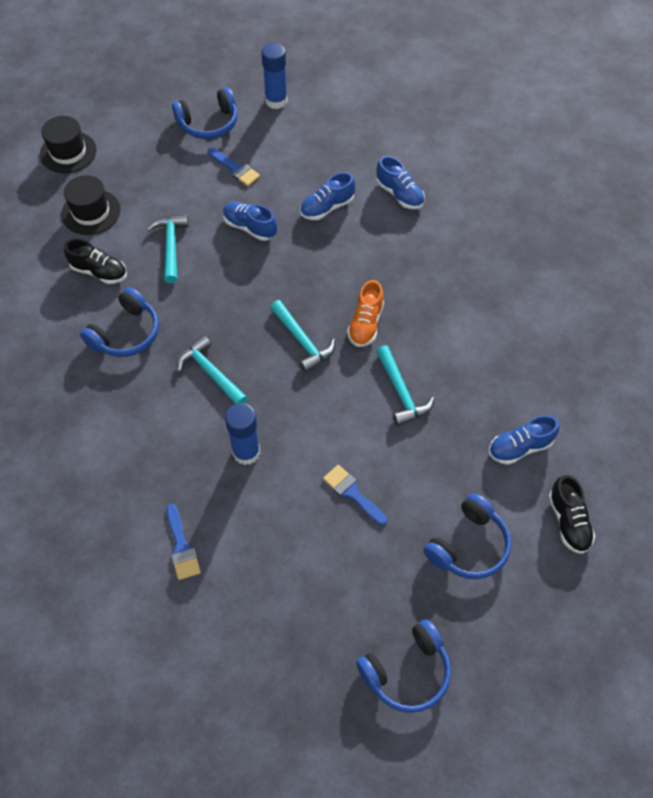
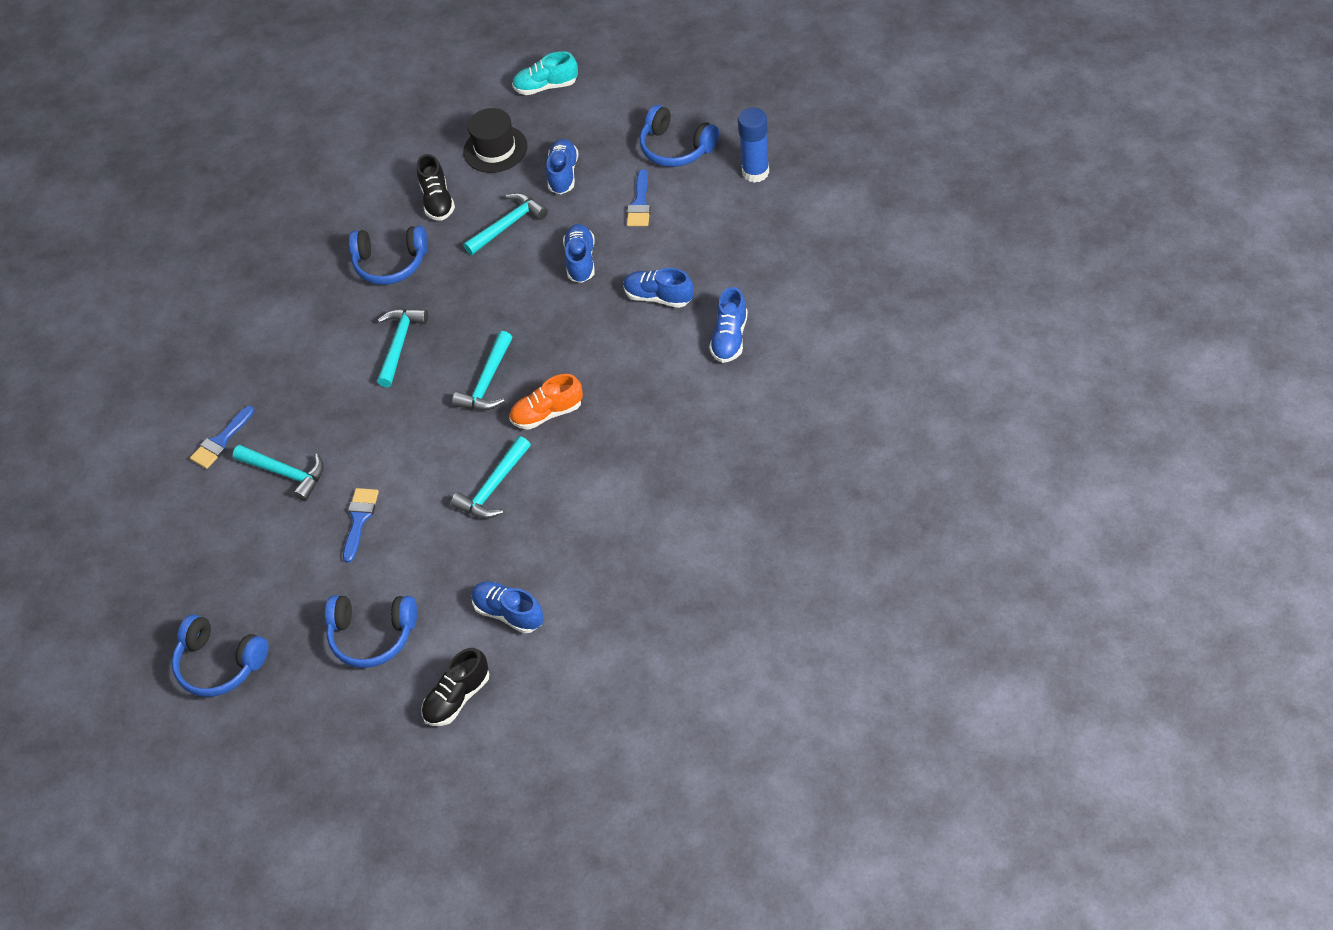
camera: 60 degrees right, 5 degrees down
(68, 152) = (546, 86): black hat -> turquoise shoe
(161, 191) = (563, 174): none -> blue shoe
(246, 452) = (341, 421): blue glue stick -> none
(260, 518) = (285, 473): none -> turquoise hammer

